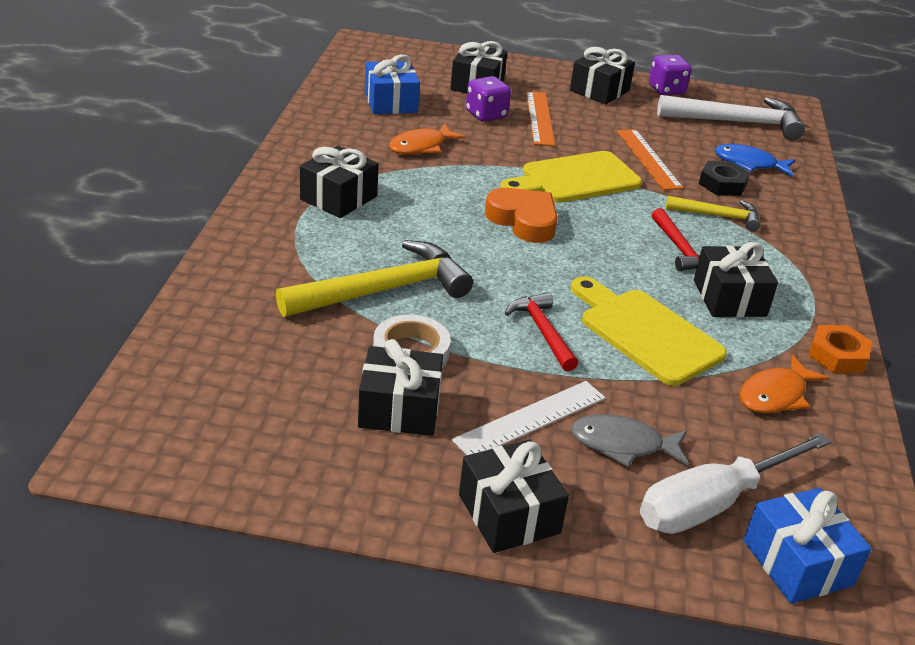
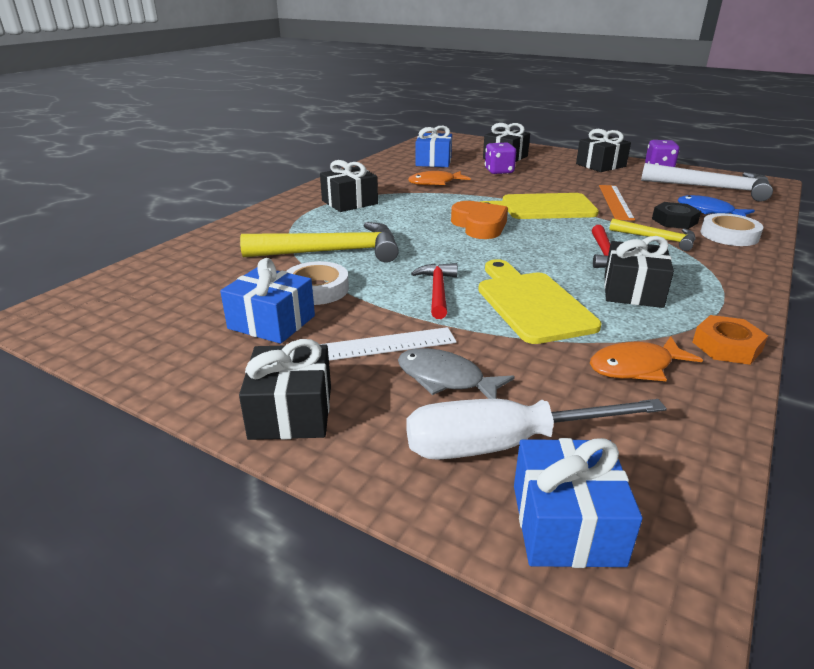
camera: 25 degrees right, 5 degrees down
(399, 409) = (271, 322): black gift -> blue gift
(539, 118) = (540, 175): orange ruler -> none
(783, 200) = (729, 235): none -> white tape

